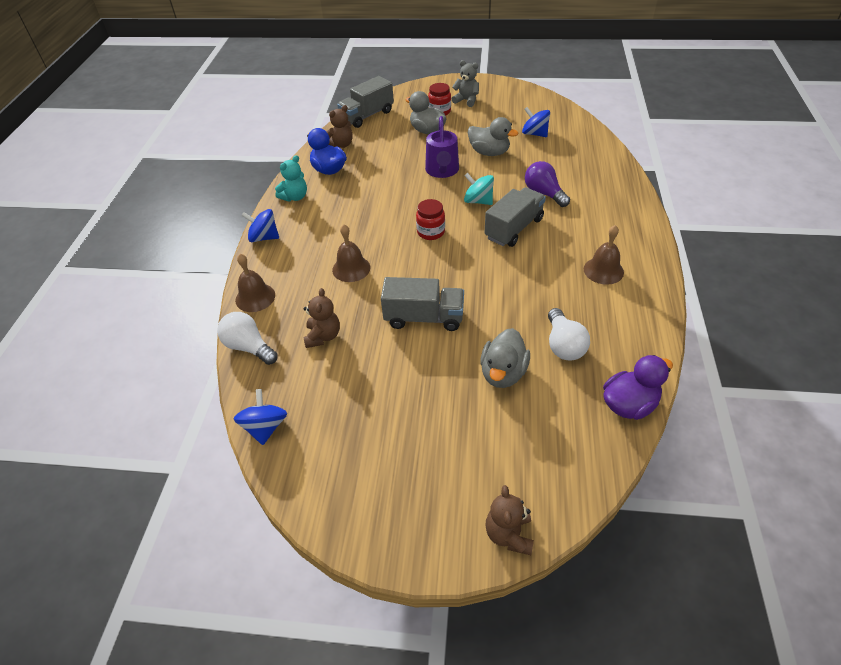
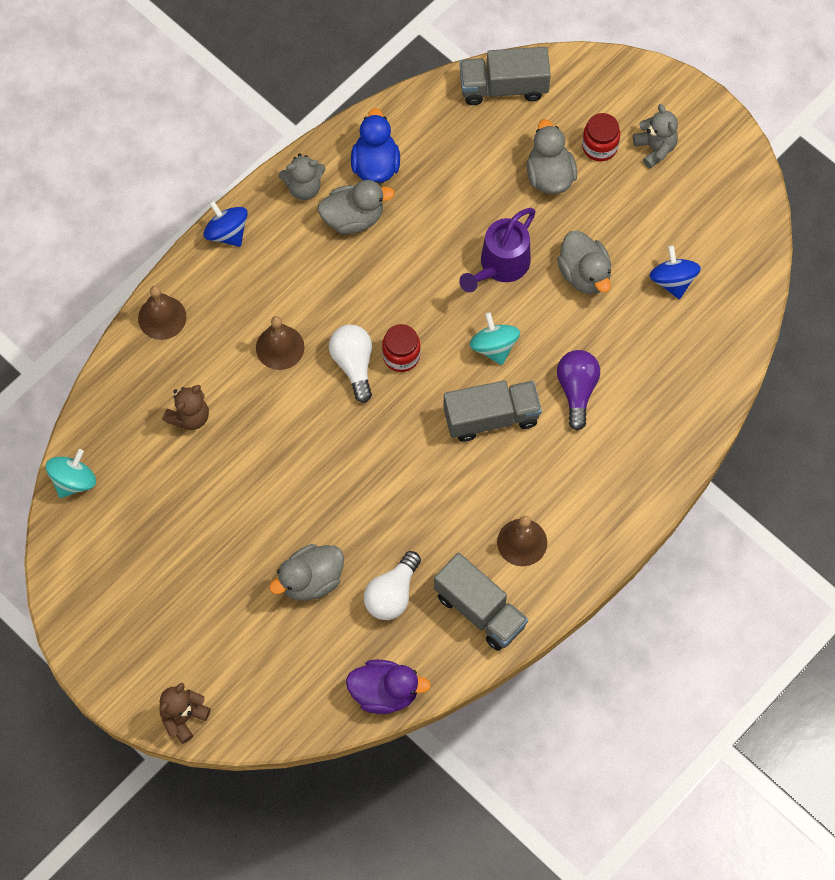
camera: 35 degrees right, 20 degrees up
(249, 347) = (116, 379): white light bulb -> white light bulb (353, 364)
(265, 427) = (73, 481): blue spinning top -> turquoise spinning top
(295, 197) = (304, 187): turquoise teddy bear -> grey teddy bear
(338, 194) = (353, 218): none -> grey duck
(341, 144) = (426, 126): brown teddy bear -> none
(424, 318) = (296, 465): grey truck -> grey truck (480, 610)

